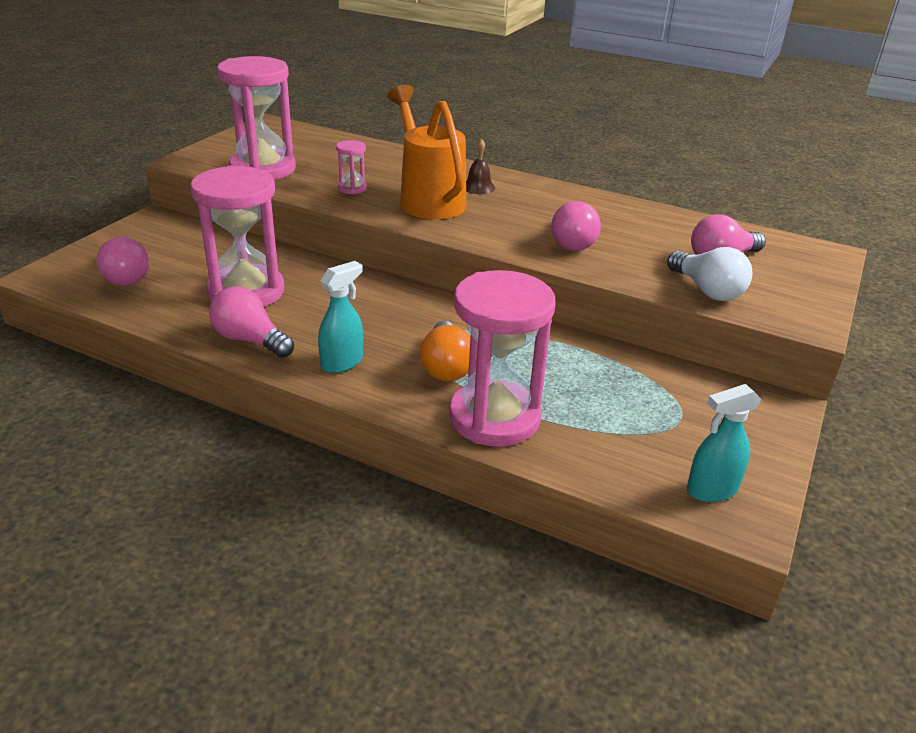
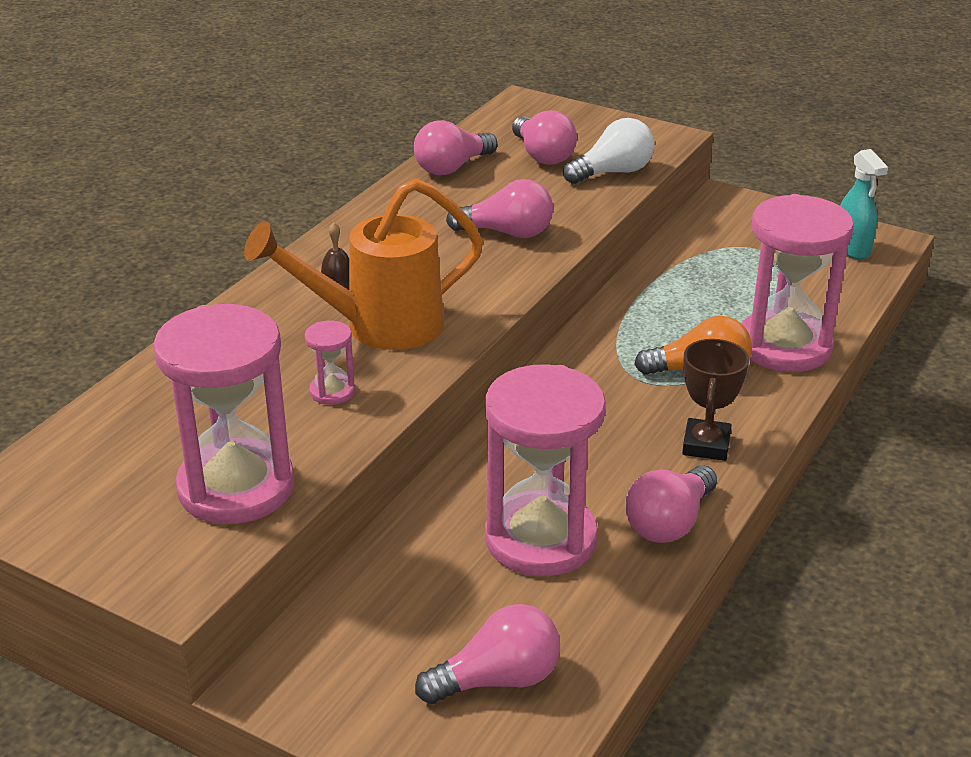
camera: 85 degrees left, 0 degrees up
(342, 362) = (706, 445): turquoise spray bottle -> brown trophy
(674, 222) = (452, 167): none -> pink light bulb

